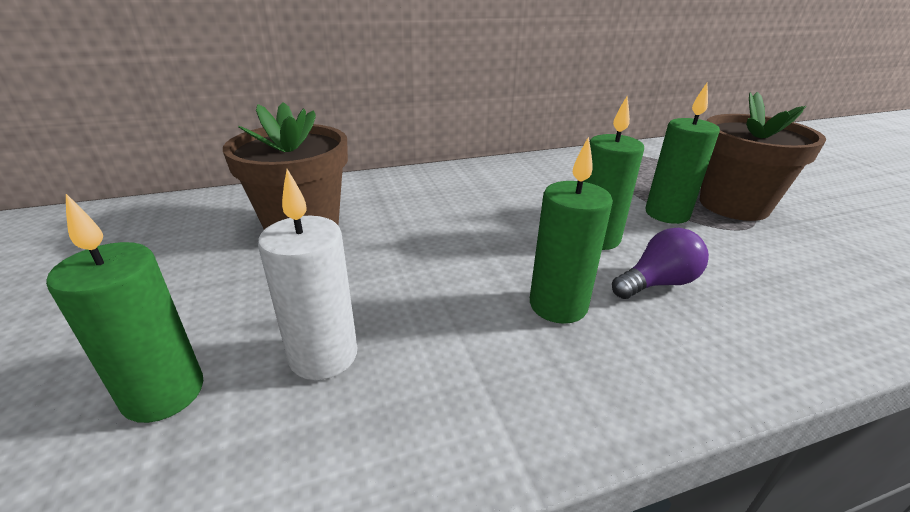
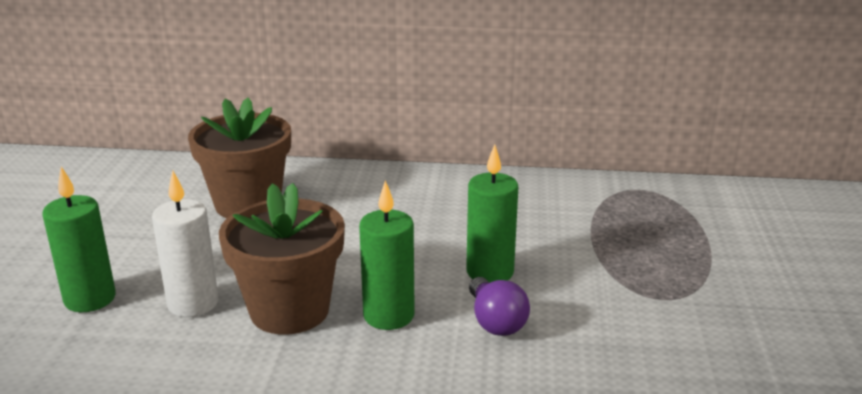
camera: 25 degrees right, 5 degrees down
(657, 283) = (495, 321): purple light bulb -> purple light bulb turned 75 degrees clockwise
(667, 214) = (595, 266): green candle -> none
(733, 205) = (687, 273): brown flower pot -> brown flower pot (289, 310)

